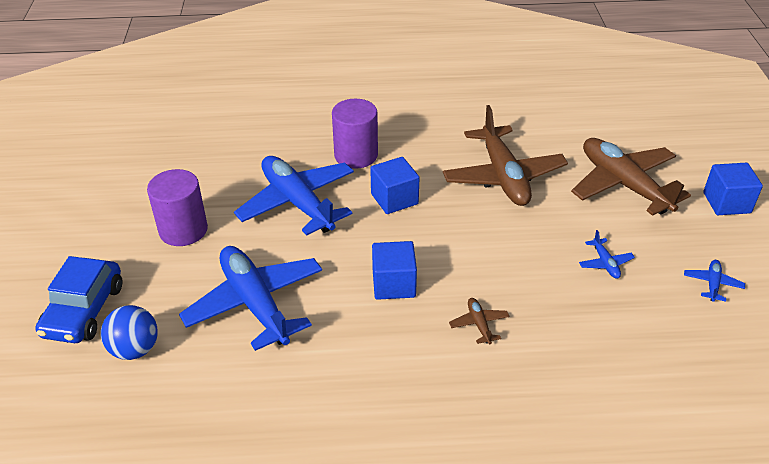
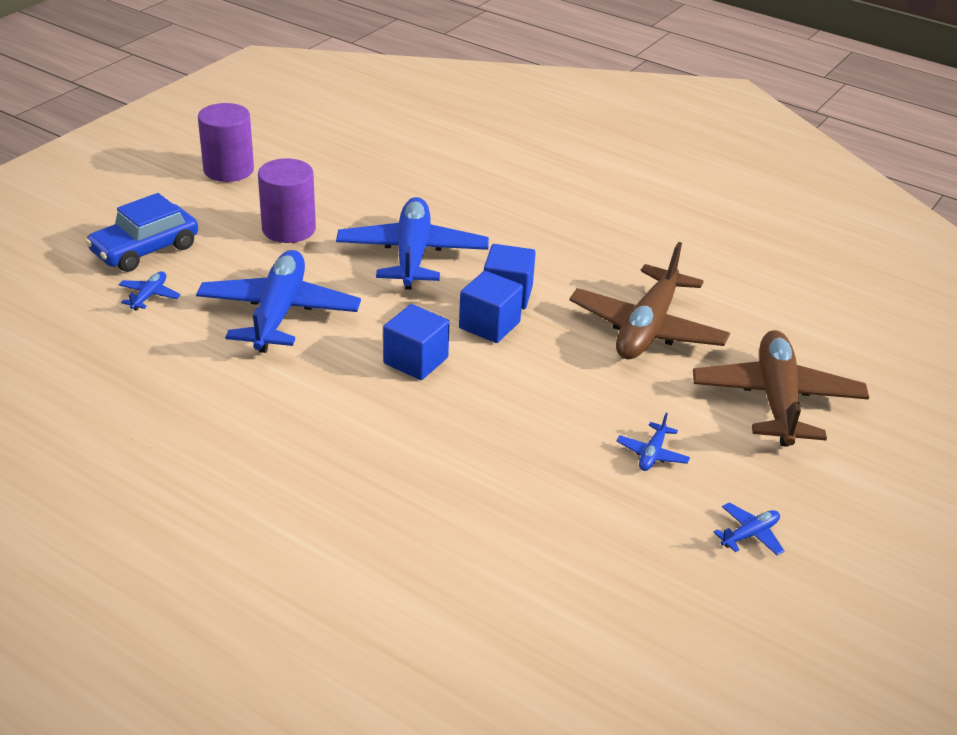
camera: 35 degrees right, 5 degrees down
(135, 349) = (149, 296): blue ball -> blue plane
(356, 155) = (518, 241): purple cylinder -> purple cylinder (228, 170)
(479, 324) = (452, 433): brown plane -> none
(726, 203) = (882, 477): blue cube -> blue cube (489, 325)

